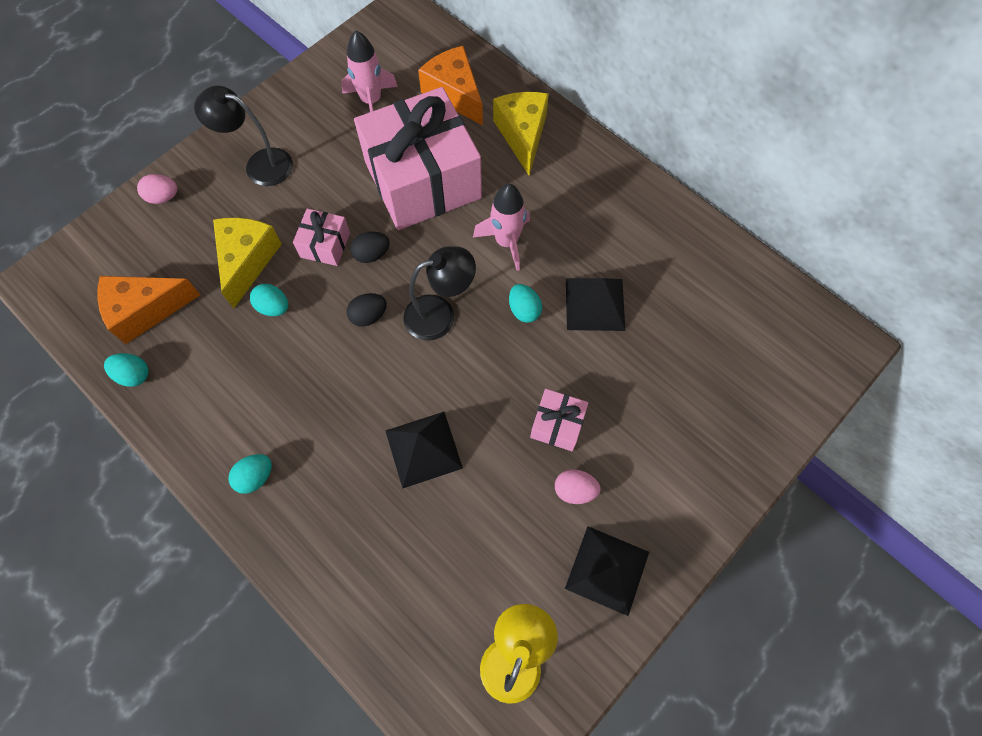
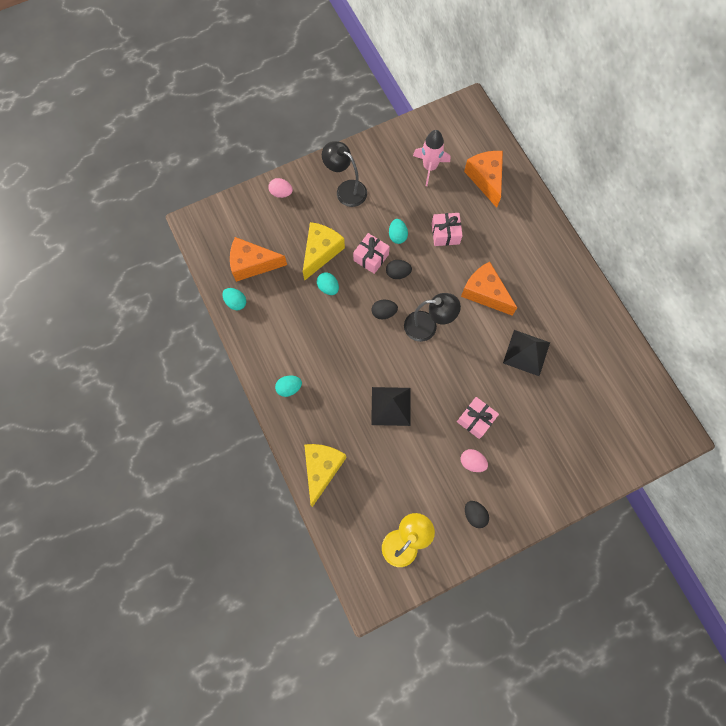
camera: 20 degrees right, 5 degrees up
(423, 180) = (445, 234): pink gift -> pink gift, size x0.42
(506, 242) = (485, 293): pink rocket -> orange cheese
(522, 135) = (520, 223): yellow cheese -> yellow cheese (322, 469)
(524, 310) = (480, 341): turquoise egg -> turquoise egg (397, 236)
(607, 570) = (474, 515): black pyramid -> black egg

